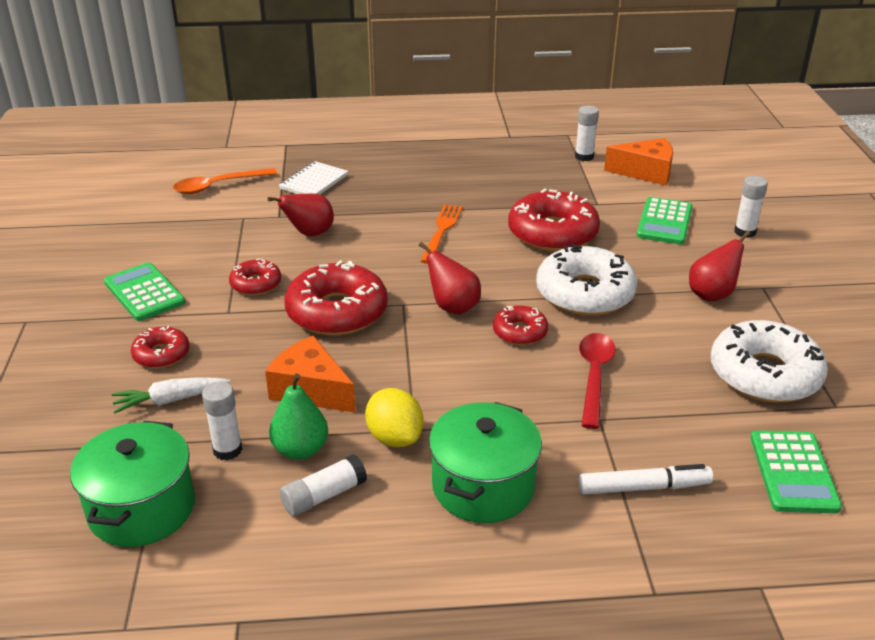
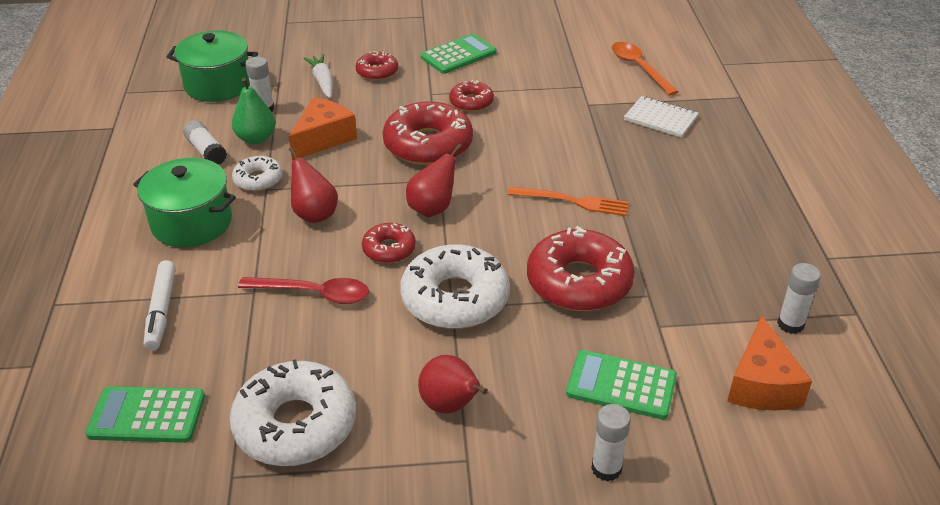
camera: 90 degrees right, 5 degrees up
(309, 234) = (557, 123): red pear -> red pear (314, 214)
(395, 437) = (258, 180): yellow lemon -> white donut

